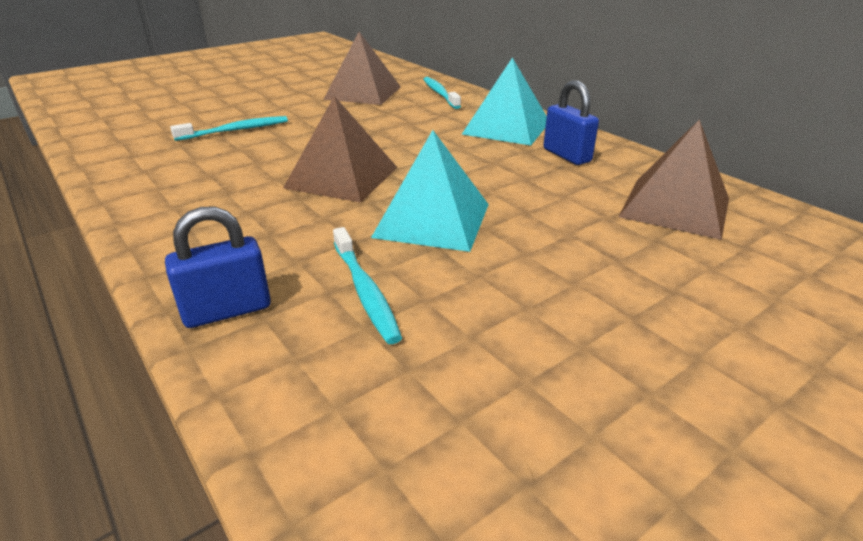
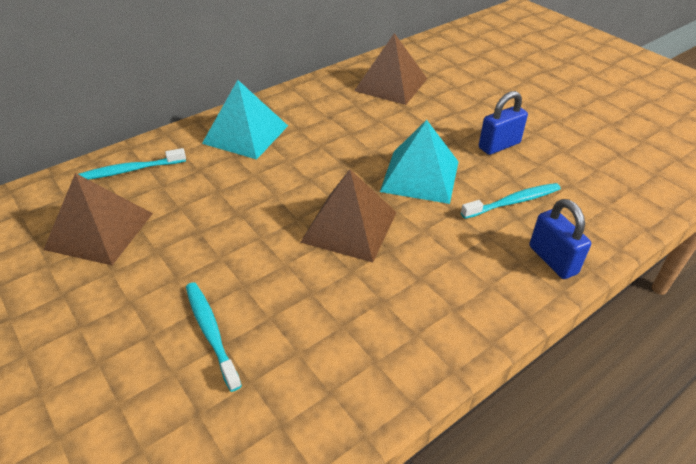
camera: 90 degrees left, 10 degrees up
(566, 155) = (310, 111): blue padlock -> blue padlock (499, 145)

